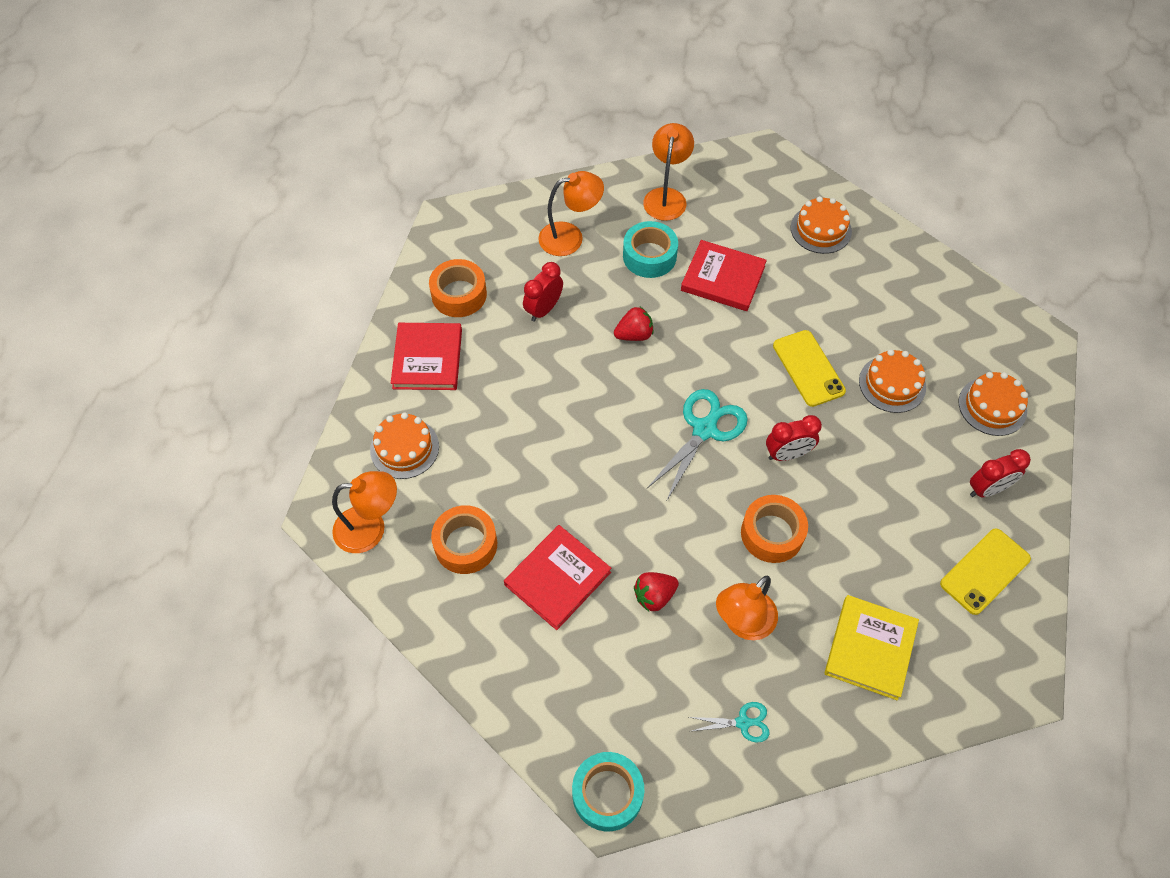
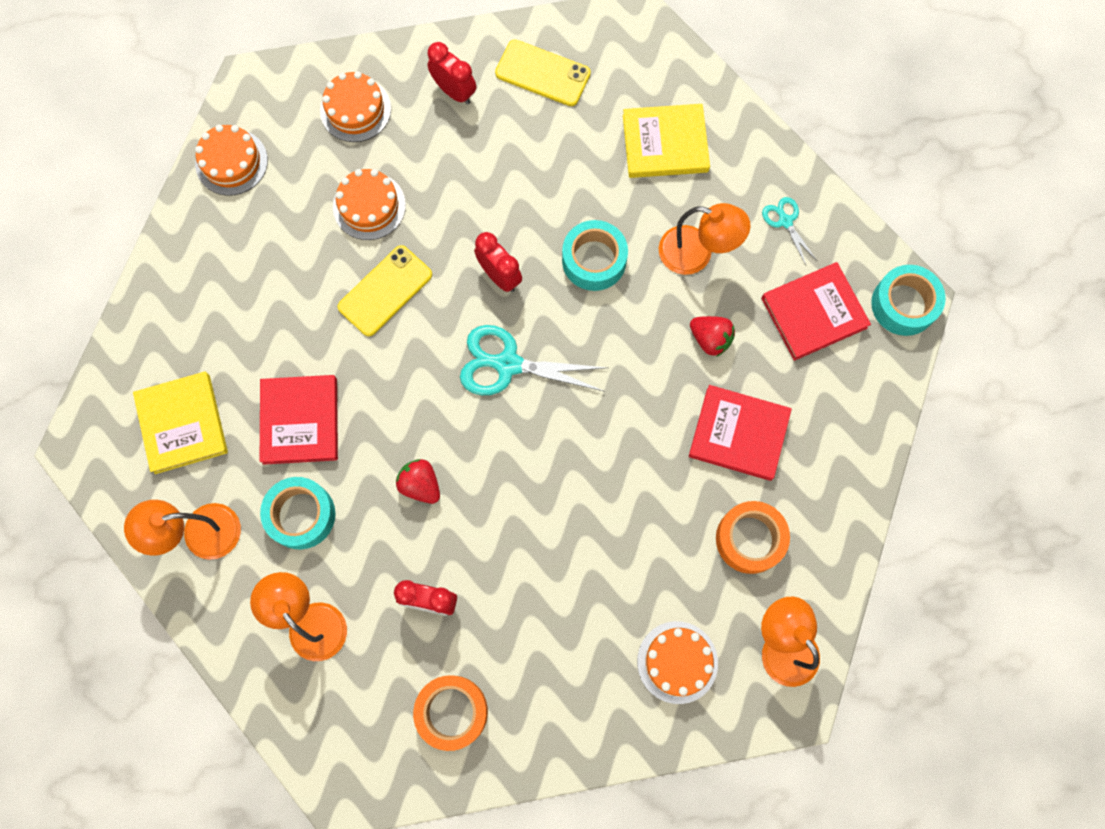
camera: 115 degrees left, 15 degrees up
(428, 359) = (556, 700): red book -> red book (813, 313)
(754, 211) = (182, 424): none -> yellow book
(772, 533) = (594, 260): orange tape -> turquoise tape
(821, 229) = (183, 341): orange cake -> orange cake (231, 162)

